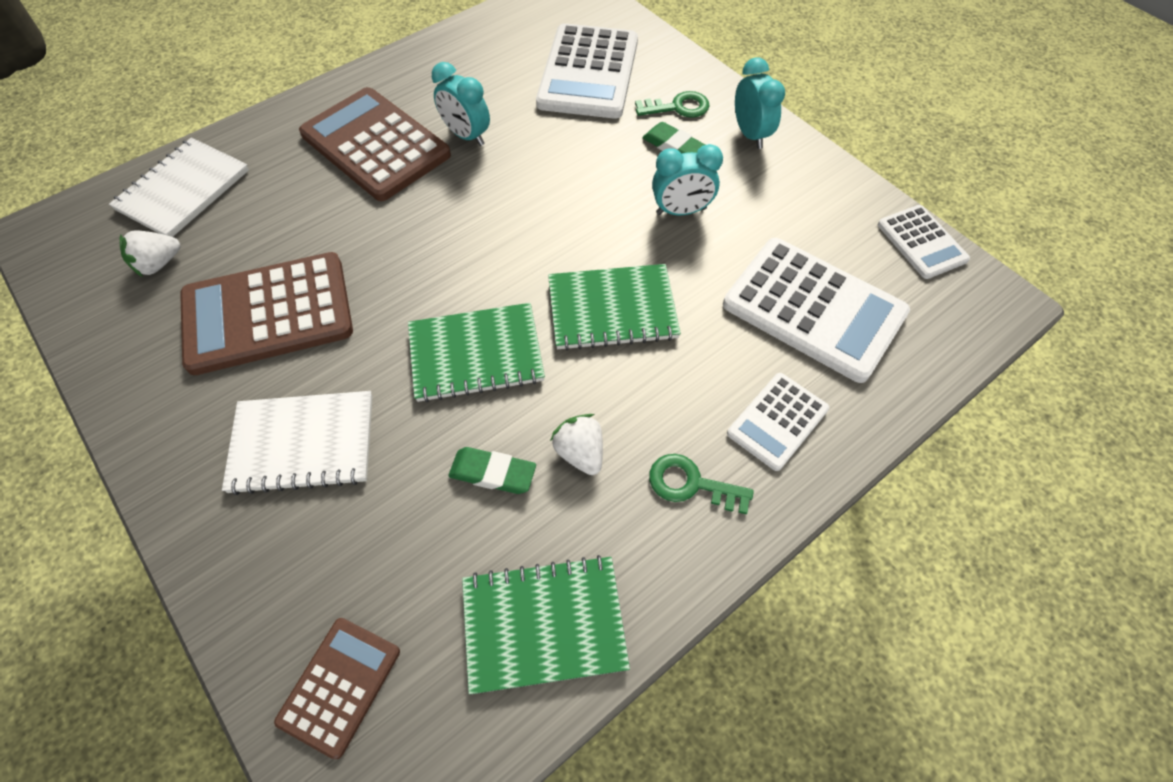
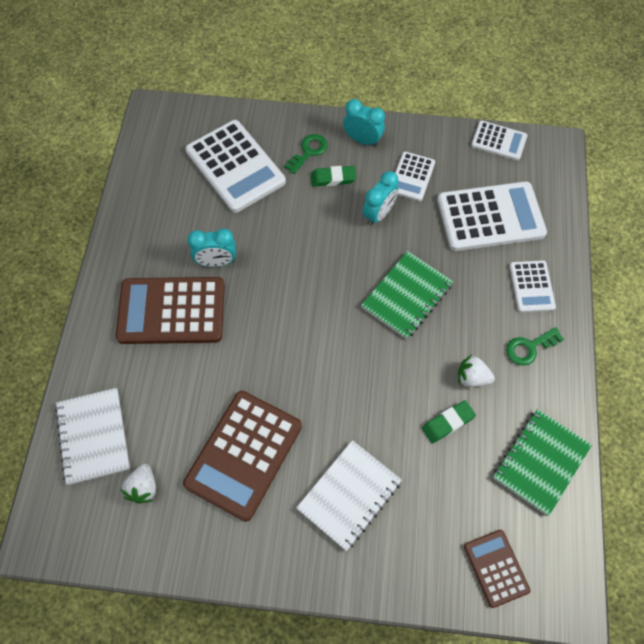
camera: 45 degrees left, 5 degrees up
(476, 354) = (373, 376): green notebook -> none
(764, 204) = (412, 177): none -> white calculator

